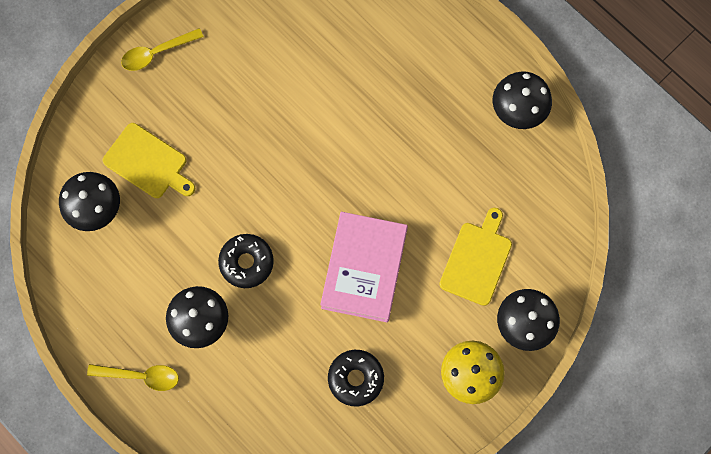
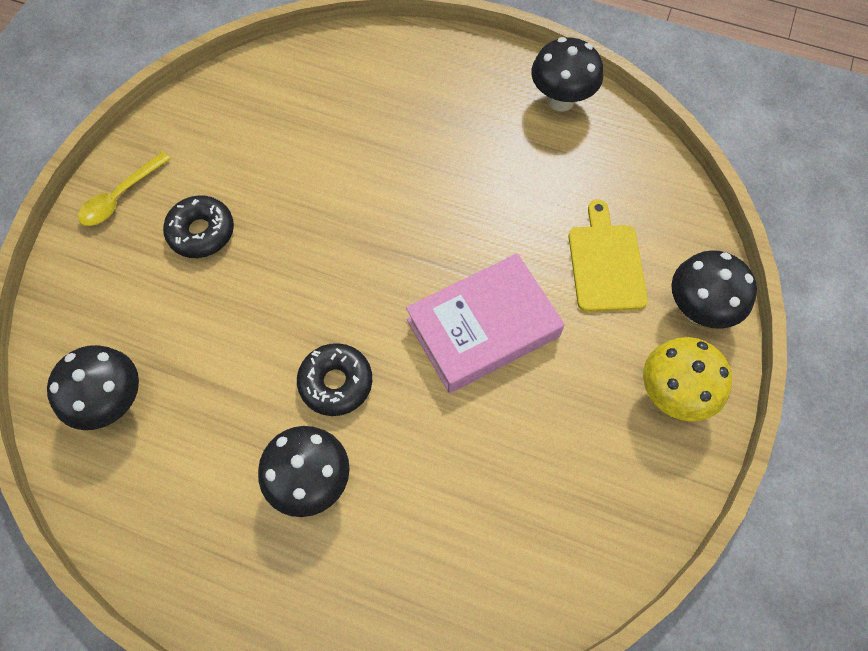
camera: 25 degrees left, 10 degrees down
(140, 376) = (258, 591): yellow spoon -> none
(148, 163) = (159, 320): yellow cutting board -> none
(355, 378) = (541, 461): black donut -> black donut (201, 232)
(364, 269) = (483, 328): pink book -> pink book turned 75 degrees clockwise

